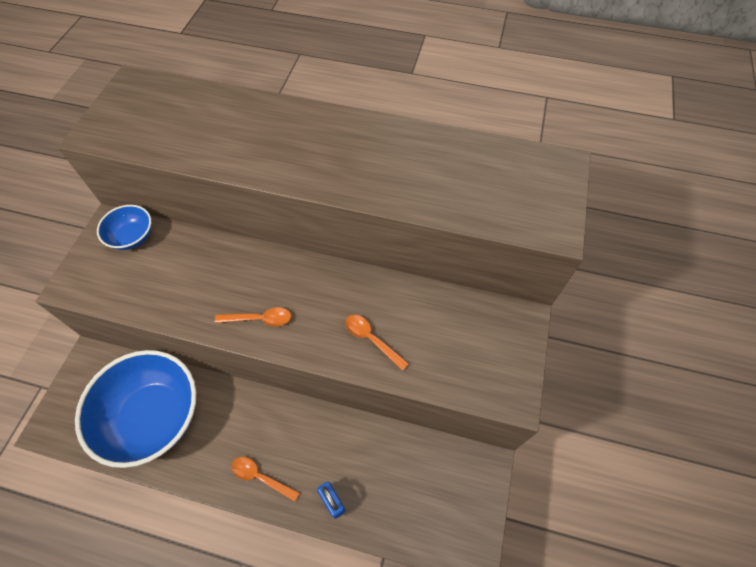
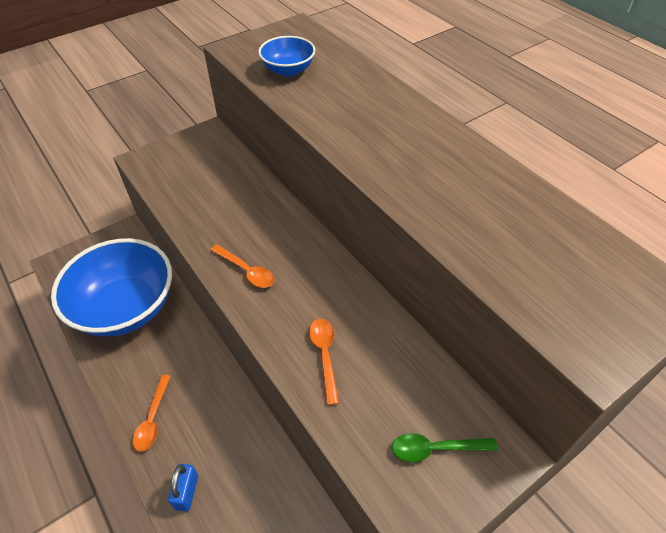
camera: 40 degrees right, 10 degrees down
(132, 237) = (215, 151): blue bowl -> blue bowl (288, 70)
(260, 477) = (152, 419): orange spoon -> orange spoon turned 150 degrees counterclockwise
(486, 347) = (435, 449): none -> green spoon

